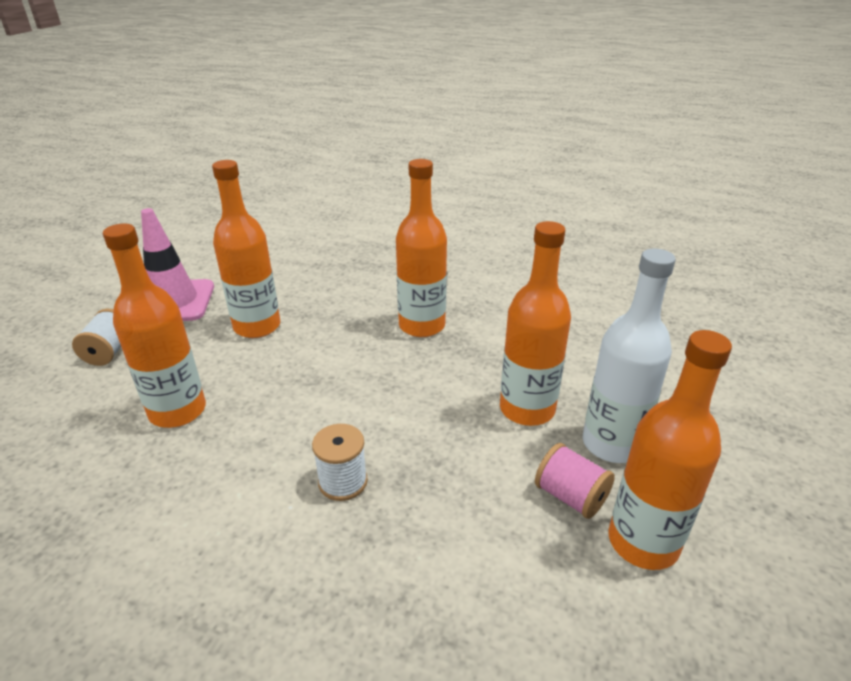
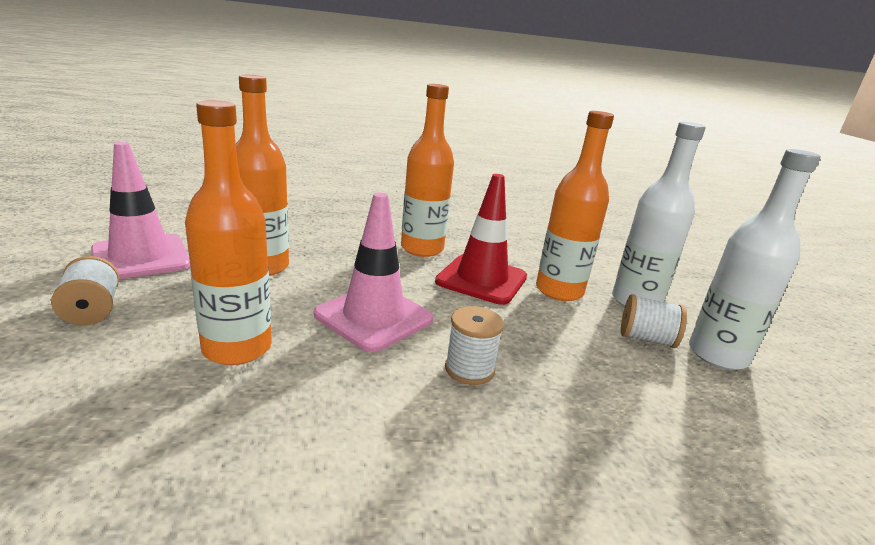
camera: 30 degrees left, 10 degrees down
(306, 403) = (374, 317): none -> pink traffic cone
(451, 377) = (481, 279): none -> red traffic cone
(571, 496) = (646, 339): pink spool -> white spool
(643, 542) = (717, 355): orange bottle -> white bottle

